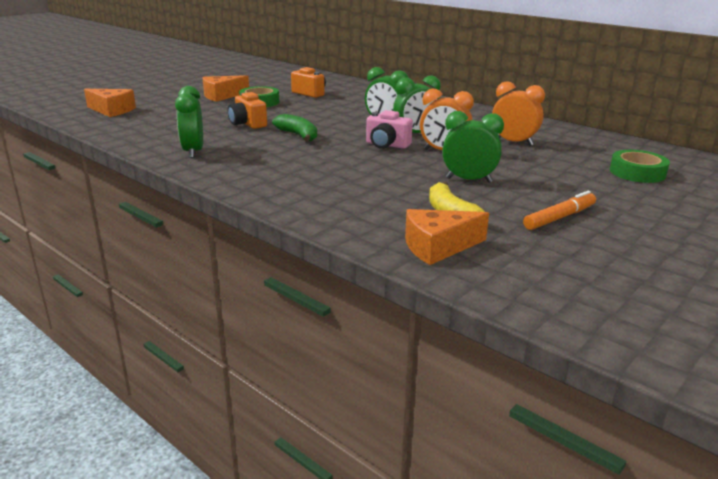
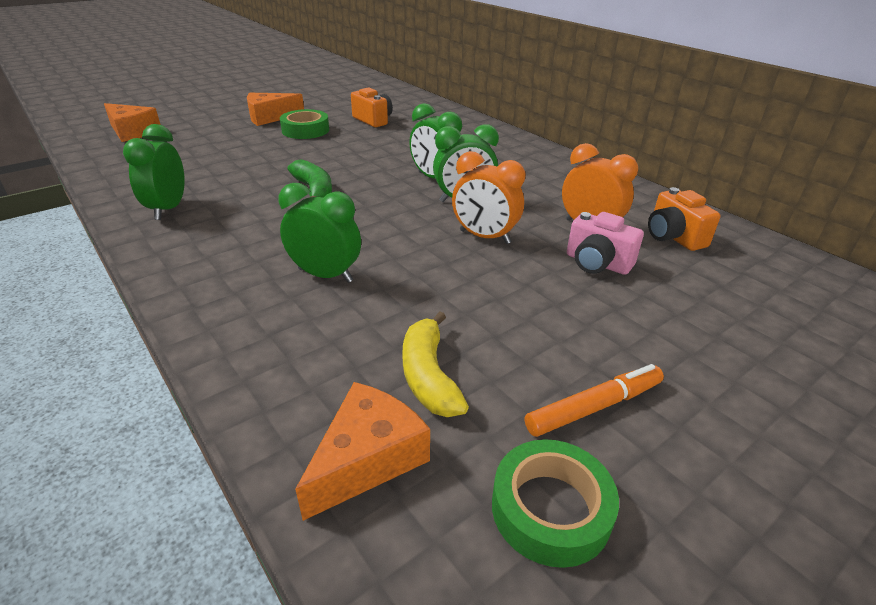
camera: 10 degrees right, 10 degrees up
(247, 124) = (267, 165): orange camera -> orange camera (673, 237)
(386, 145) = (415, 218): pink camera -> pink camera (597, 263)
(438, 247) = (367, 459): orange cheese -> orange cheese turned 135 degrees clockwise
(469, 180) = (491, 300): green clock -> green clock (325, 275)
(637, 172) = (753, 310): green tape -> green tape (550, 509)

